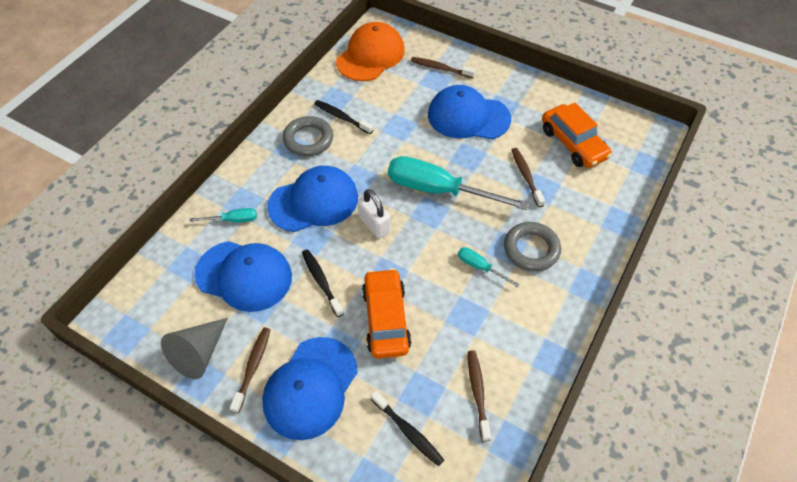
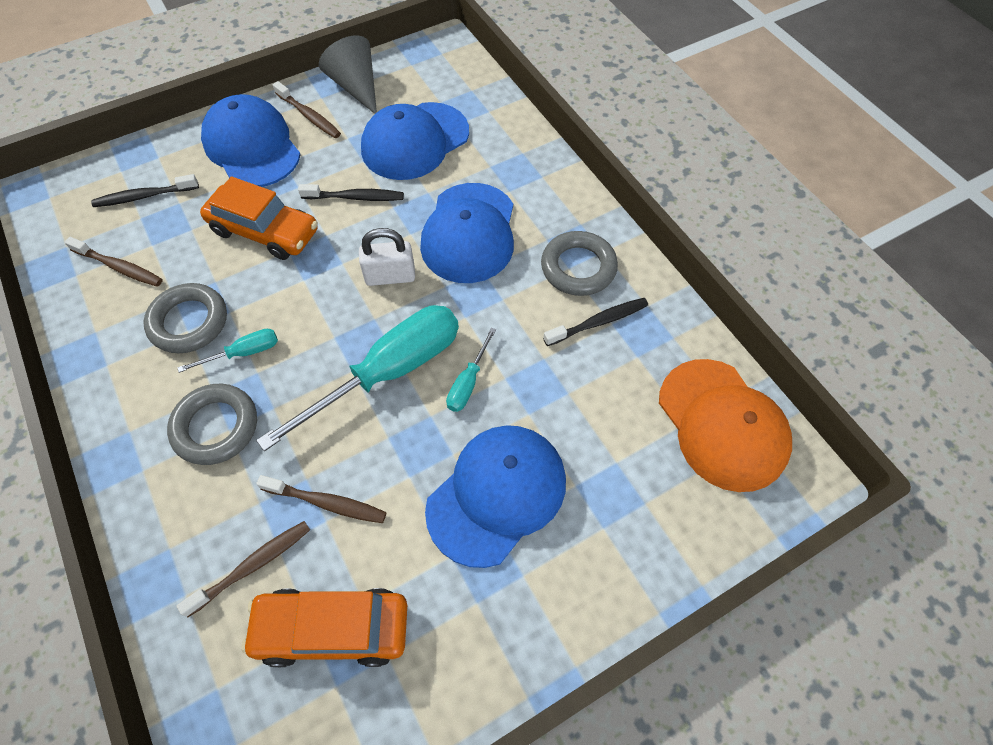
camera: 120 degrees right, 5 degrees up
(233, 220) = (496, 155): turquoise screwdriver -> turquoise screwdriver (468, 382)
(440, 68) = (636, 518): brown toothbrush -> brown toothbrush (252, 566)
(483, 313) = (189, 322): none -> grey ring

